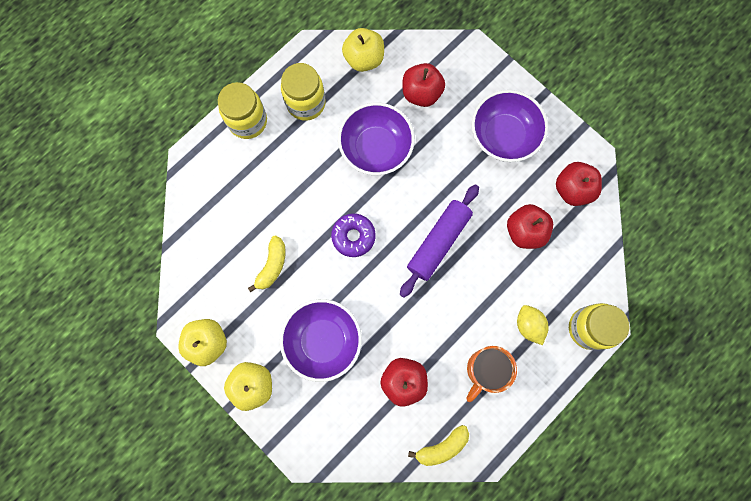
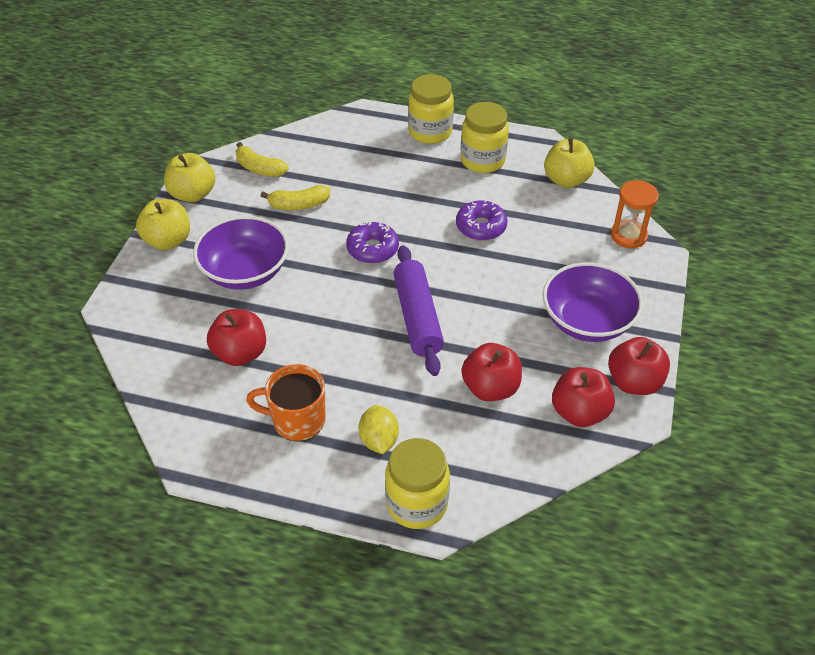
camera: 60 degrees right, 30 degrees down
(376, 148) = (481, 227): purple bowl -> purple donut
(421, 93) = (571, 236): red apple -> red apple (634, 382)
(438, 242) = (417, 317): purple rolling pin -> purple rolling pin turned 75 degrees clockwise
(442, 446) = (183, 418): yellow banana -> yellow banana (259, 168)
(444, 56) = (628, 236): none -> orange hourglass
(528, 325) = (379, 440): yellow lemon -> yellow lemon turned 45 degrees counterclockwise

